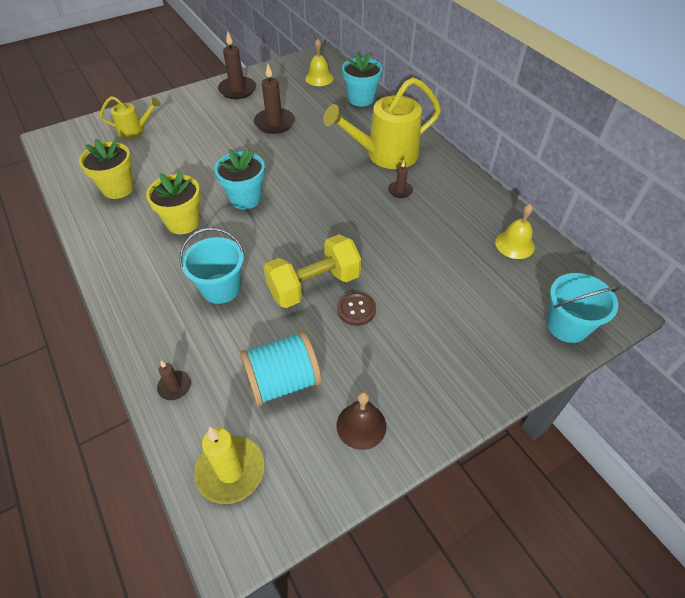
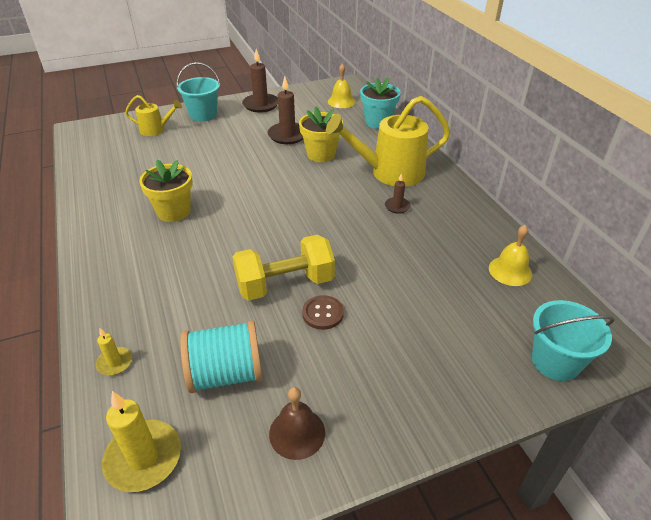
camera: 10 degrees right, 10 degrees down
(118, 188) = (123, 176): yellow flower pot -> yellow flower pot (321, 154)
(174, 386) = (115, 362): brown candle -> yellow candle
(221, 288) = (191, 275): turquoise bucket -> turquoise bucket (203, 115)
(245, 198) = (240, 197): turquoise flower pot -> none

